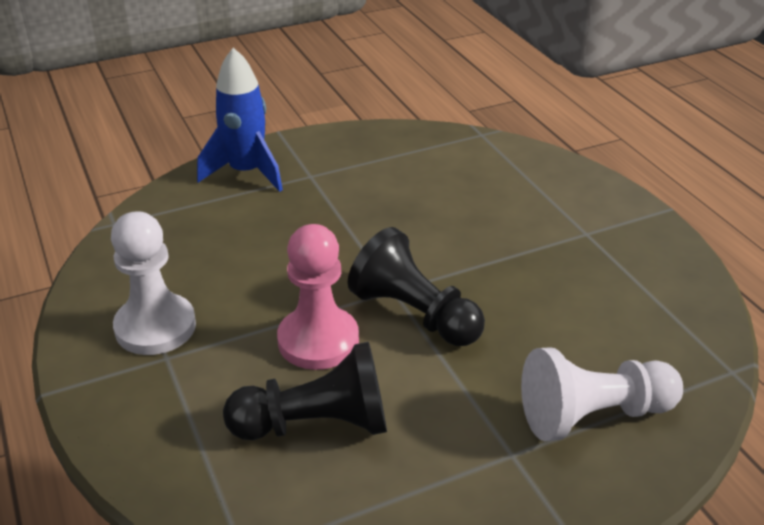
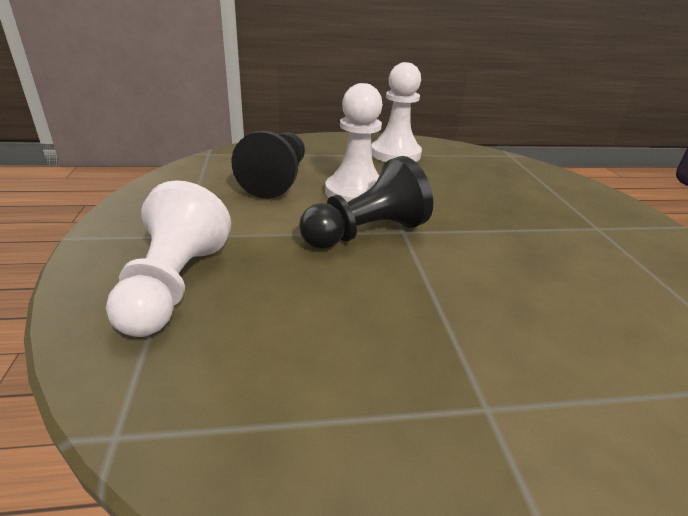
camera: 105 degrees right, 5 degrees down
(246, 172) = (592, 201): blue rocket -> none
(318, 340) = (355, 193): pink pawn -> white pawn

